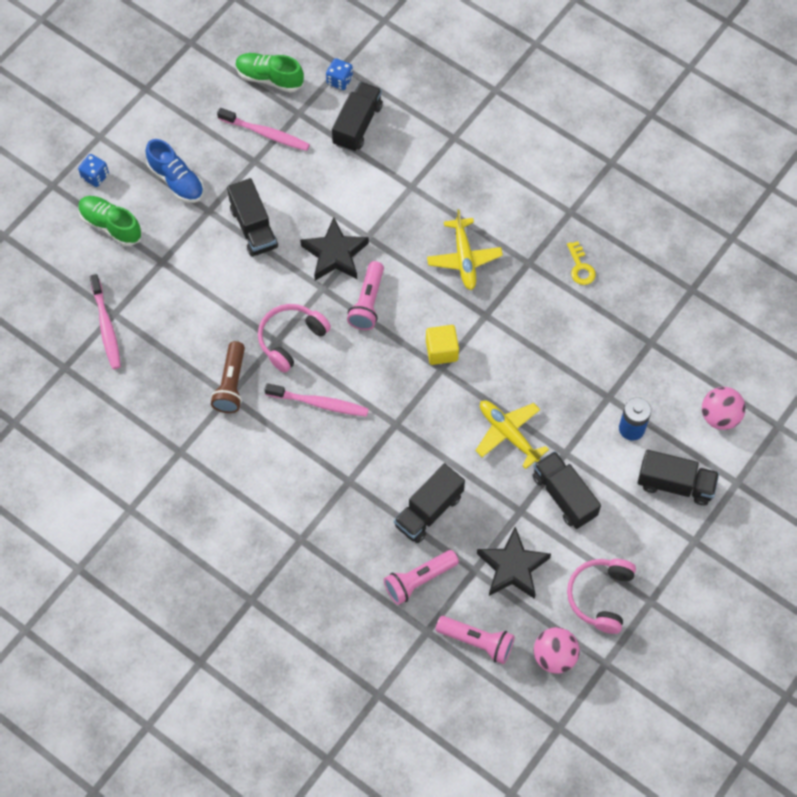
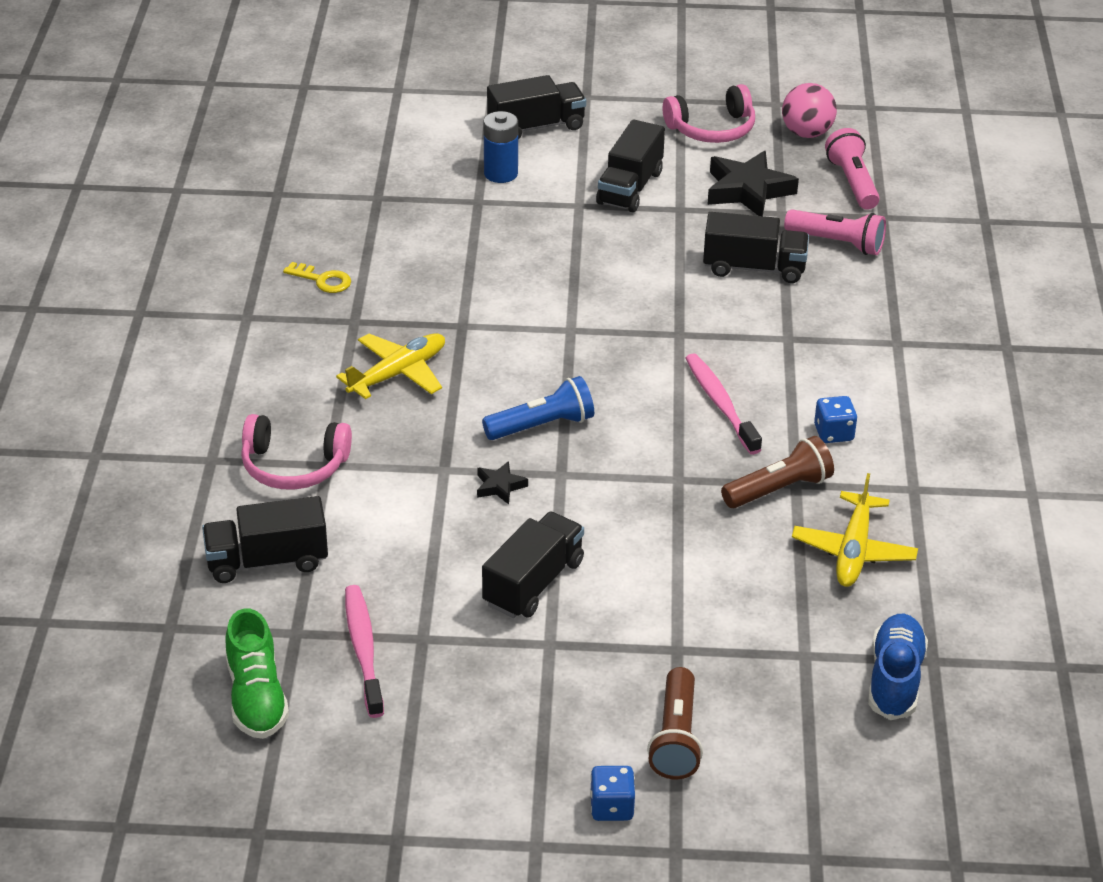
camera: 125 degrees left, 25 degrees down
(106, 326) = (831, 651): pink toothbrush -> none
(111, 225) = (676, 738): green shoe -> brown flashlight
(176, 181) = (532, 706): blue shoe -> blue shoe (895, 679)
(291, 339) = (662, 468): pink headphones -> pink headphones (293, 466)
(335, 254) = (500, 486): black star -> black star, size x0.49
(339, 80) = (199, 617): blue dice -> blue dice (833, 433)
(368, 303) = (542, 425): pink flashlight -> blue flashlight
(441, 351) = (546, 339): yellow cube -> none
(508, 434) = (600, 250): yellow plane -> yellow plane (853, 550)
(580, 267) = (323, 280): yellow key -> yellow key turned 75 degrees clockwise
(675, 484) = (536, 126): black truck -> black truck turned 90 degrees clockwise
(719, 416) = (425, 126): pink ball -> none

